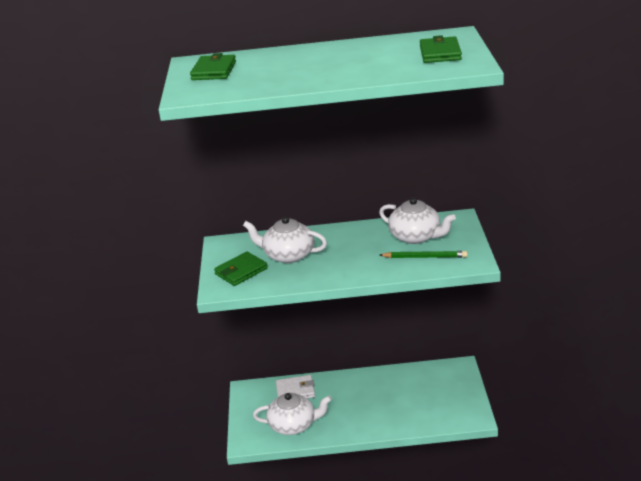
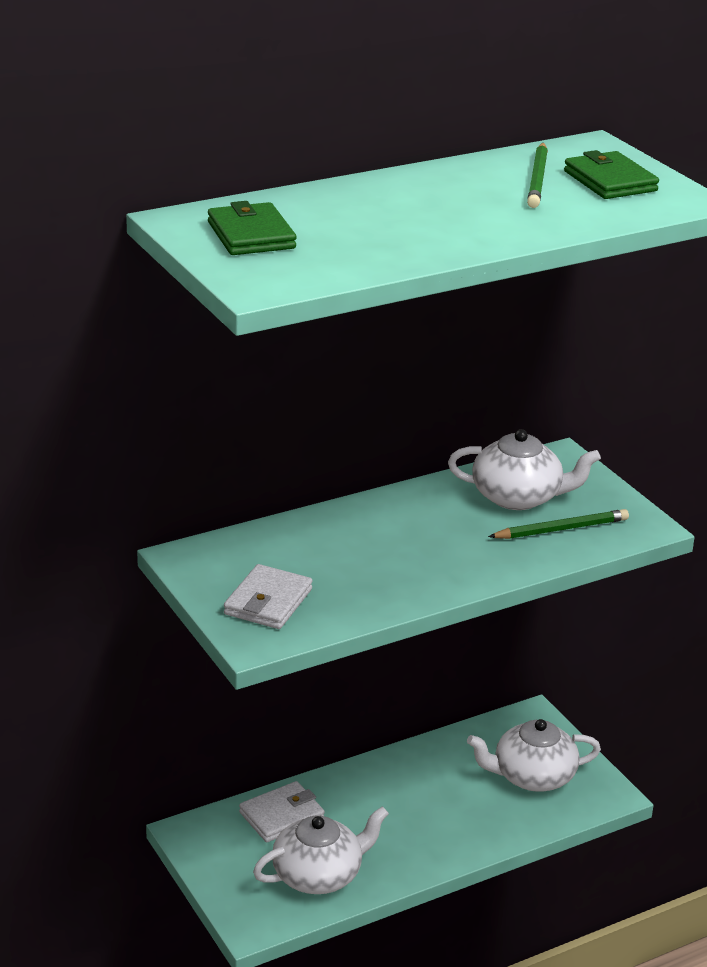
camera: 30 degrees left, 0 degrees up
(241, 271) = (268, 602): green wallet -> white wallet
(288, 255) = (328, 560): white teapot -> white teapot (532, 776)
(400, 50) = (537, 179): none -> green pencil

